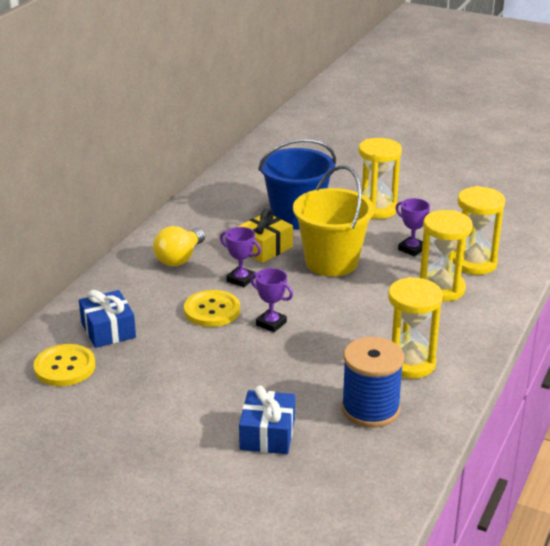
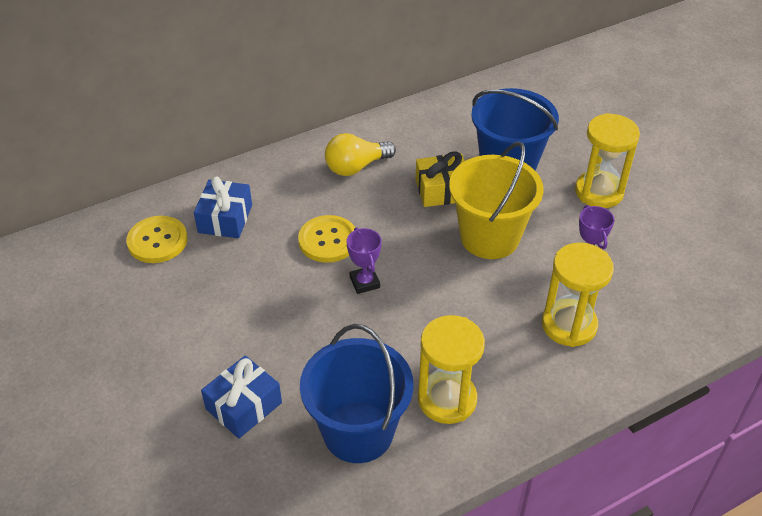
camera: 35 degrees right, 15 degrees up
(241, 279) = (386, 217): purple trophy -> none
(370, 409) = (358, 432): blue spool -> blue bucket
(474, 263) = (636, 309): yellow hourglass -> none

